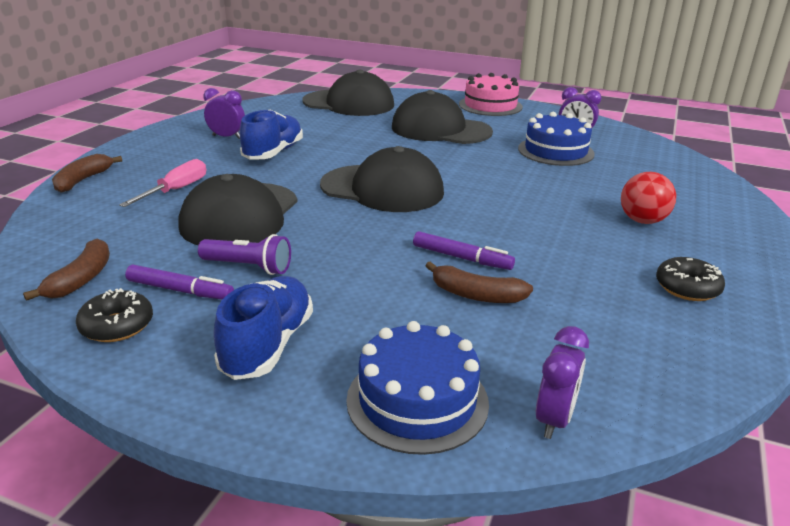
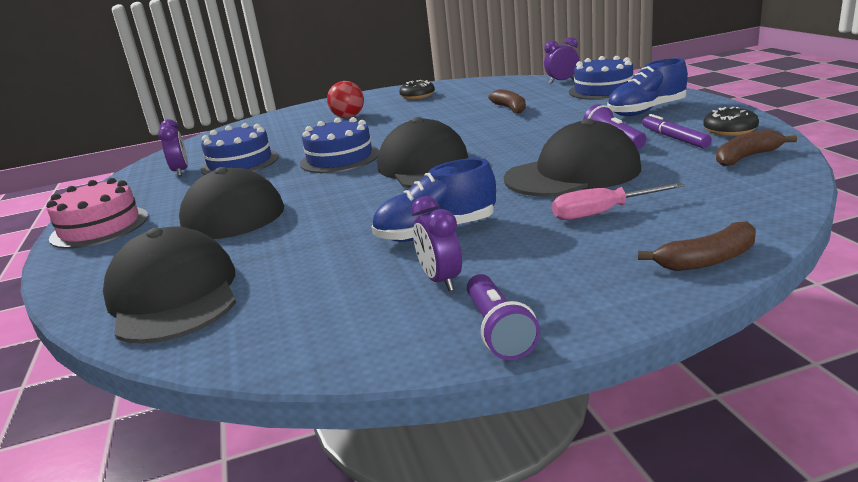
camera: 125 degrees left, 5 degrees down
(169, 131) = (498, 331): none -> purple flashlight
(461, 258) = (481, 121): purple marker -> none
(483, 176) = (340, 158): none -> blue cake

